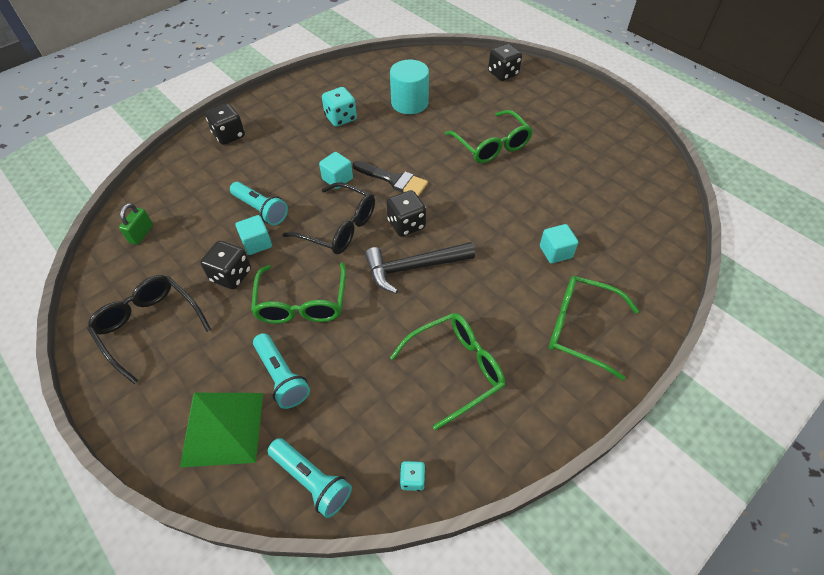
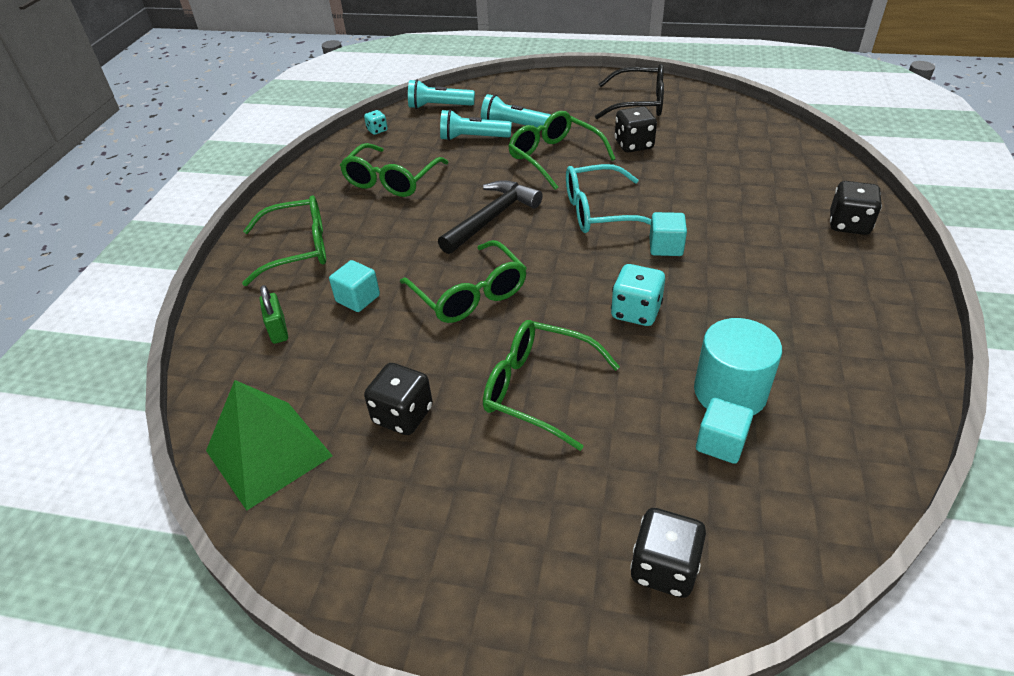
camera: 145 degrees right, 10 degrees down
(141, 234) = (748, 130): green padlock -> green padlock (278, 330)
(223, 428) = (518, 97): green pyramid -> green pyramid (268, 453)
(257, 243) = (650, 168): turquoise cube -> turquoise cube (720, 443)
(261, 210) = (690, 188): turquoise flashlight -> turquoise flashlight (472, 138)
(339, 227) = (599, 211): black glasses -> turquoise glasses
(341, 118) = (776, 313): turquoise dice -> turquoise dice (636, 312)
(394, 180) = (606, 277): black brush -> none
(406, 224) = (539, 245): black dice -> black dice (403, 415)
(482, 214) = (470, 294): none -> green glasses

